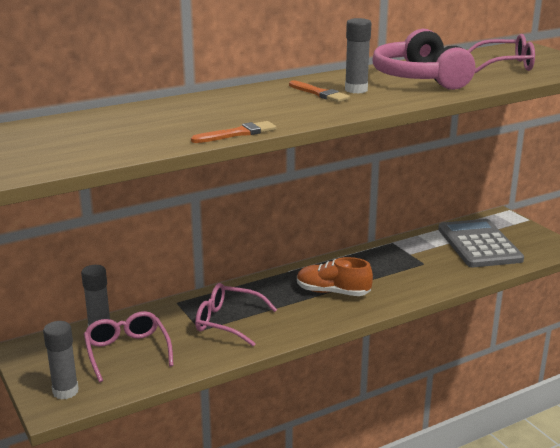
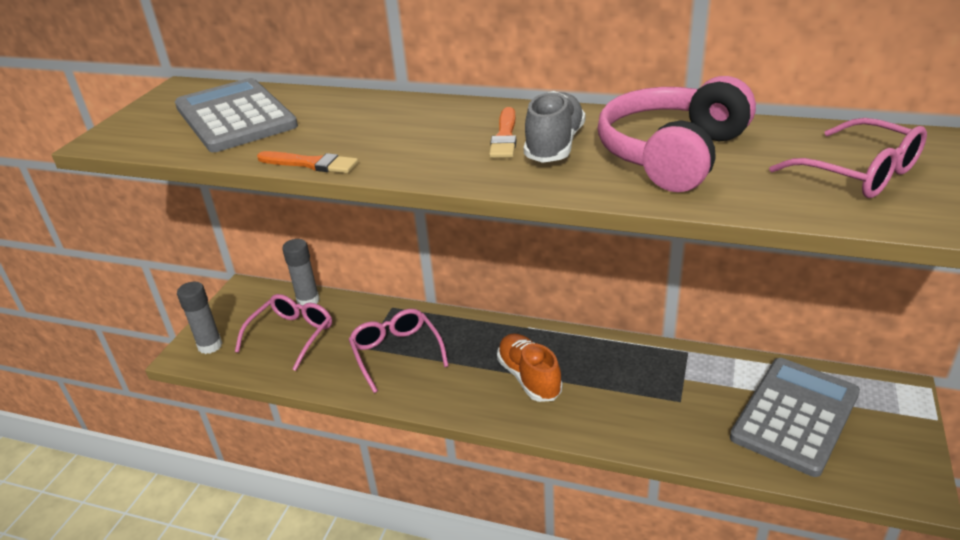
camera: 50 degrees right, 10 degrees up
(101, 132) = (235, 116): none -> grey calculator
(356, 90) = (554, 145): grey glue stick -> grey shoe

